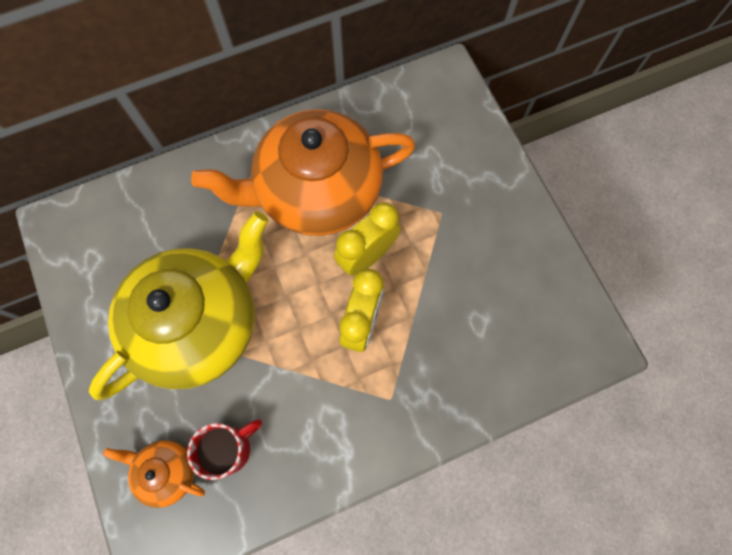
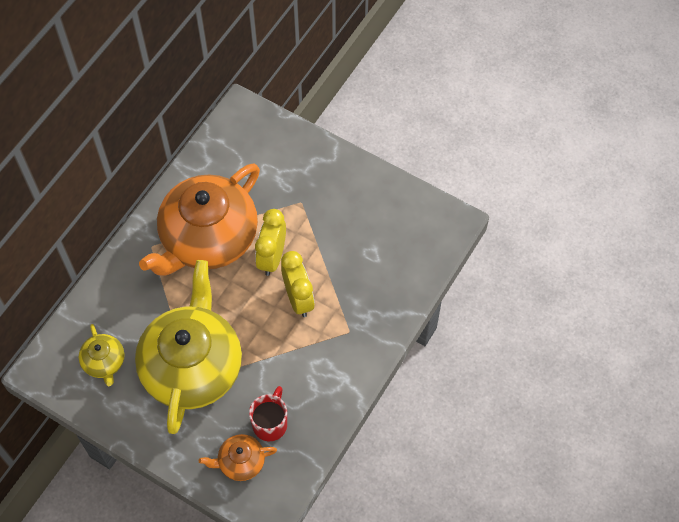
camera: 35 degrees left, 10 degrees down
(119, 257) = (104, 362): none -> yellow teapot

